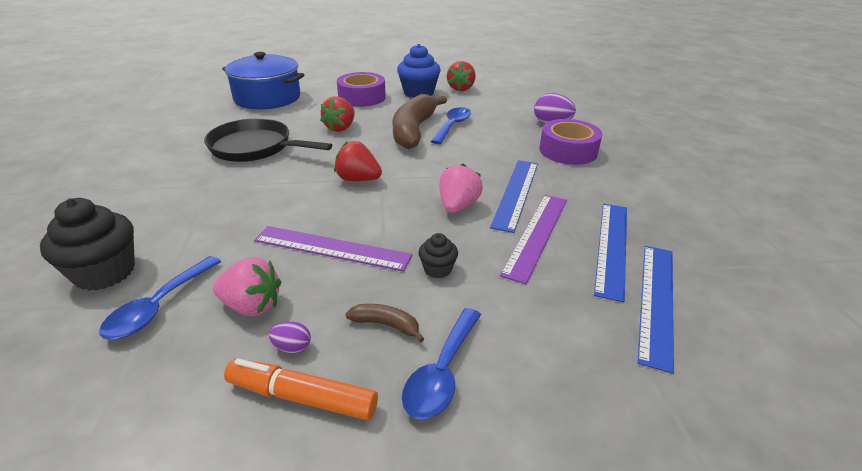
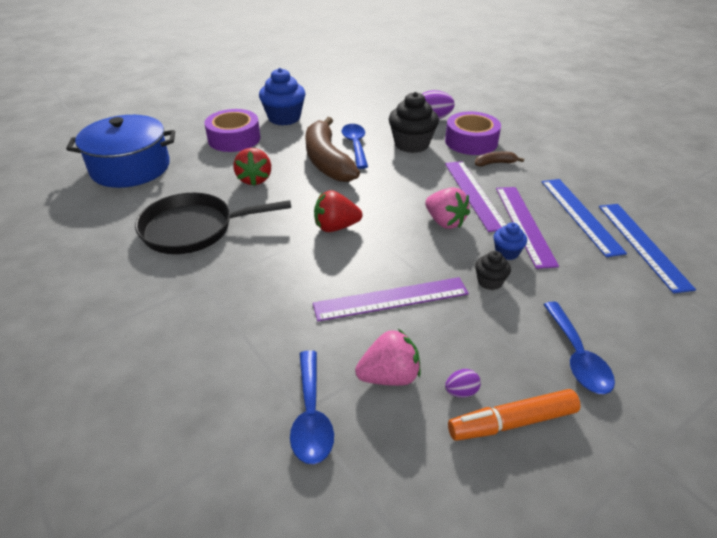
camera: 30 degrees left, 5 degrees up
(105, 272) = (214, 413): black cupcake -> black cupcake (411, 144)
(386, 325) = (504, 341): brown banana -> brown banana (495, 163)
(458, 206) = (445, 222): pink strawberry -> pink strawberry turned 150 degrees clockwise
(461, 88) = (318, 102): red strawberry -> none
(486, 252) = (507, 252): none -> blue cupcake
(516, 193) = (474, 194): blue ruler -> purple ruler

